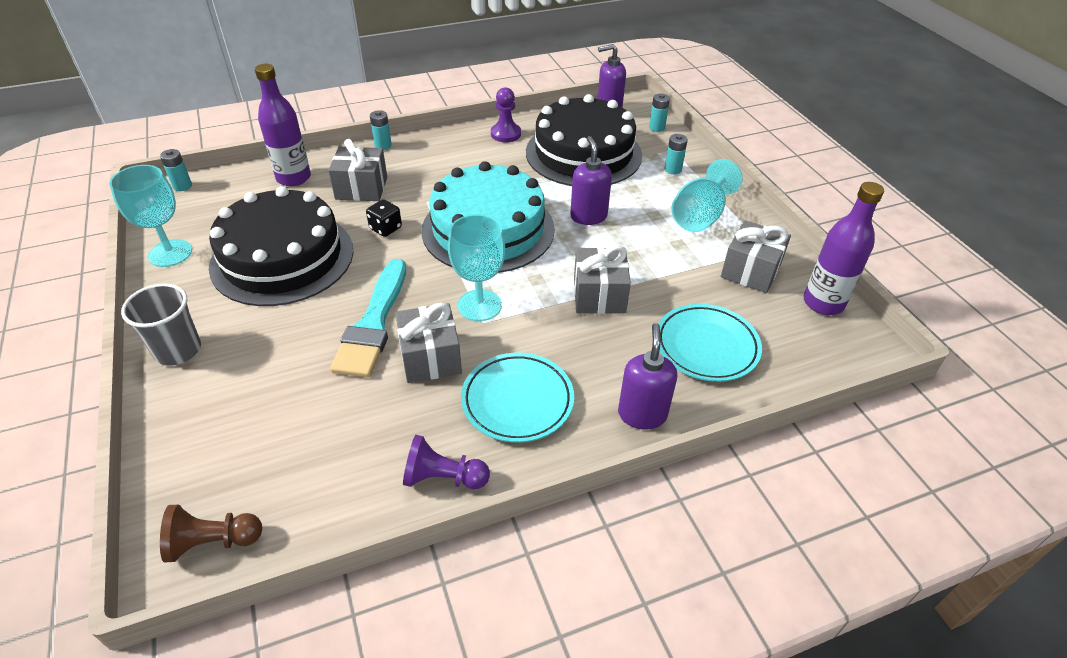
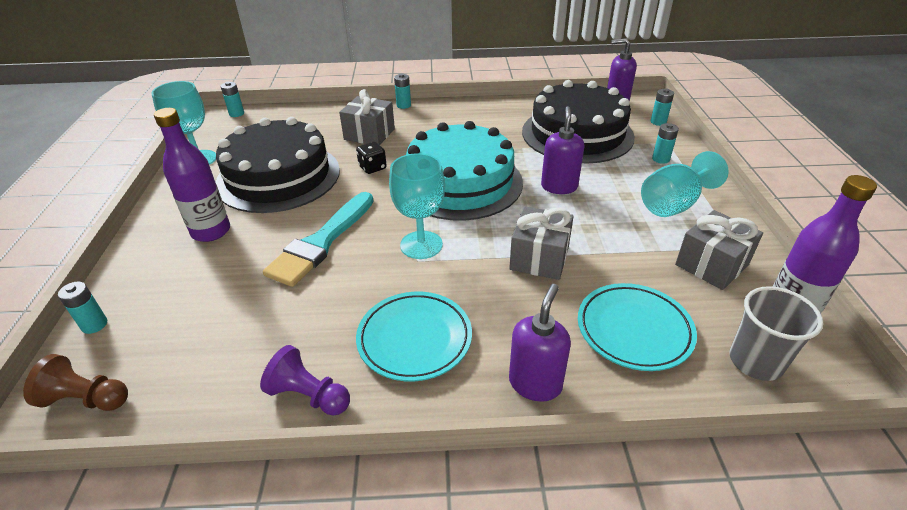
camera: 20 degrees right, 5 degrees down
(169, 467) = (94, 325): none -> turquoise battery
(178, 350) = (159, 232): grey cup -> grey cup (755, 361)
(293, 178) = (320, 119): purple bottle -> purple bottle (211, 231)
(430, 357) = (354, 281): grey gift -> none
(505, 134) = (512, 109): purple pawn -> none

